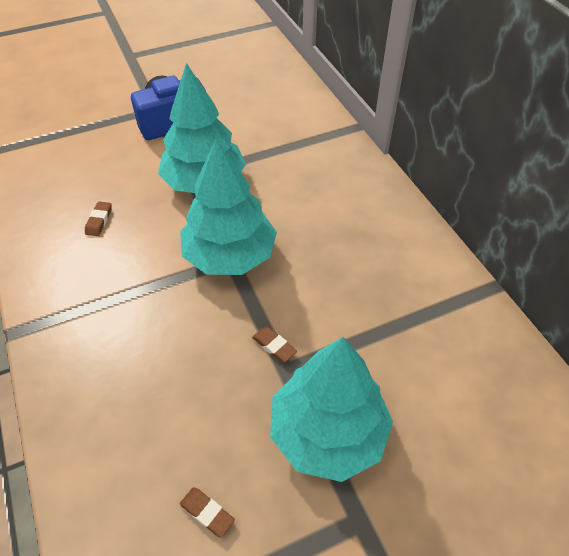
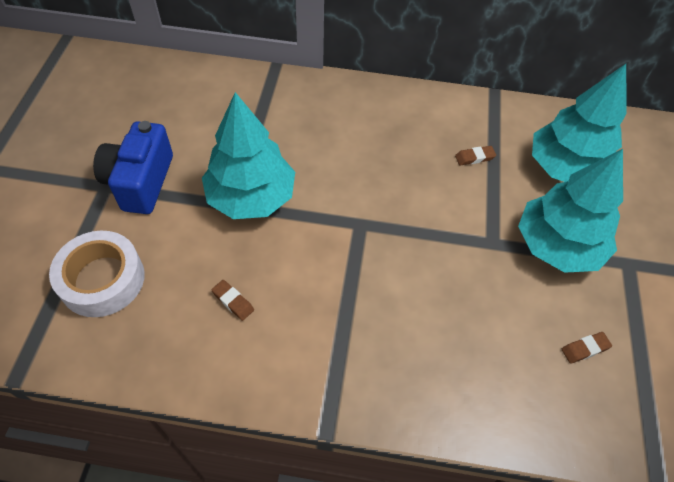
camera: 60 degrees left, 5 degrees up
(76, 149) = (102, 279): none -> white tape
(230, 255) = (356, 221): turquoise tree -> turquoise tree (566, 168)
(274, 346) = (468, 239): brown eraser -> brown eraser (474, 157)

